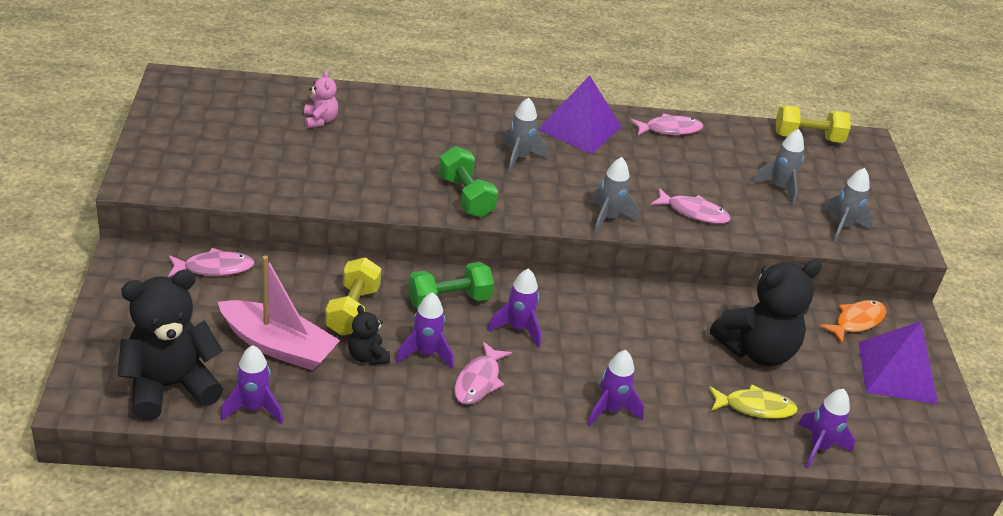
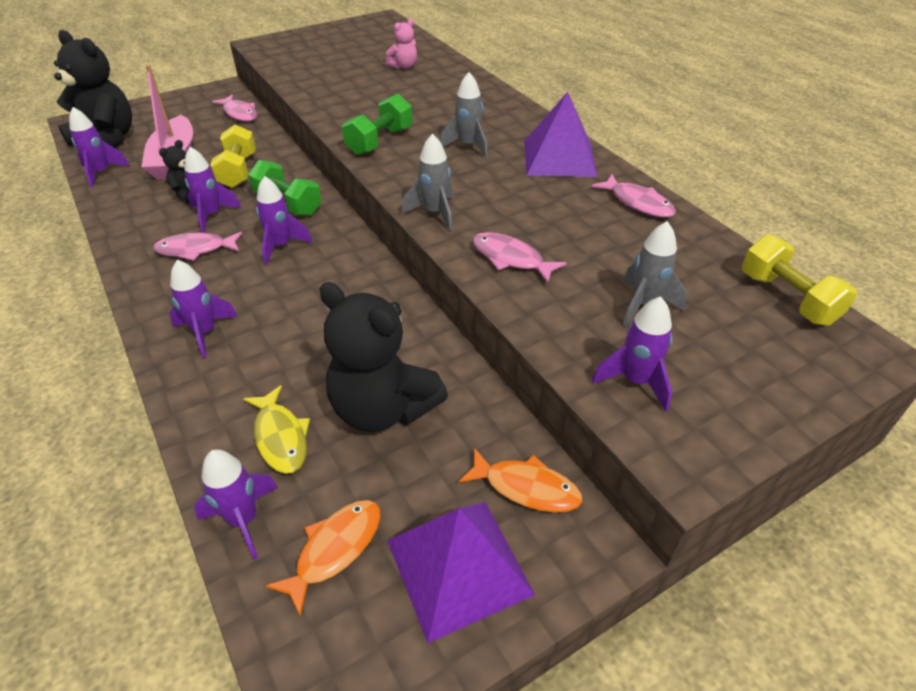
camera: 65 degrees right, 5 degrees up
(353, 310) = (238, 171): yellow dumbbell -> yellow dumbbell turned 75 degrees counterclockwise
(693, 212) = (511, 259): pink fish -> pink fish turned 135 degrees clockwise
(842, 227) = (635, 381): grey rocket -> purple rocket
(861, 416) = (335, 549): none -> orange fish

